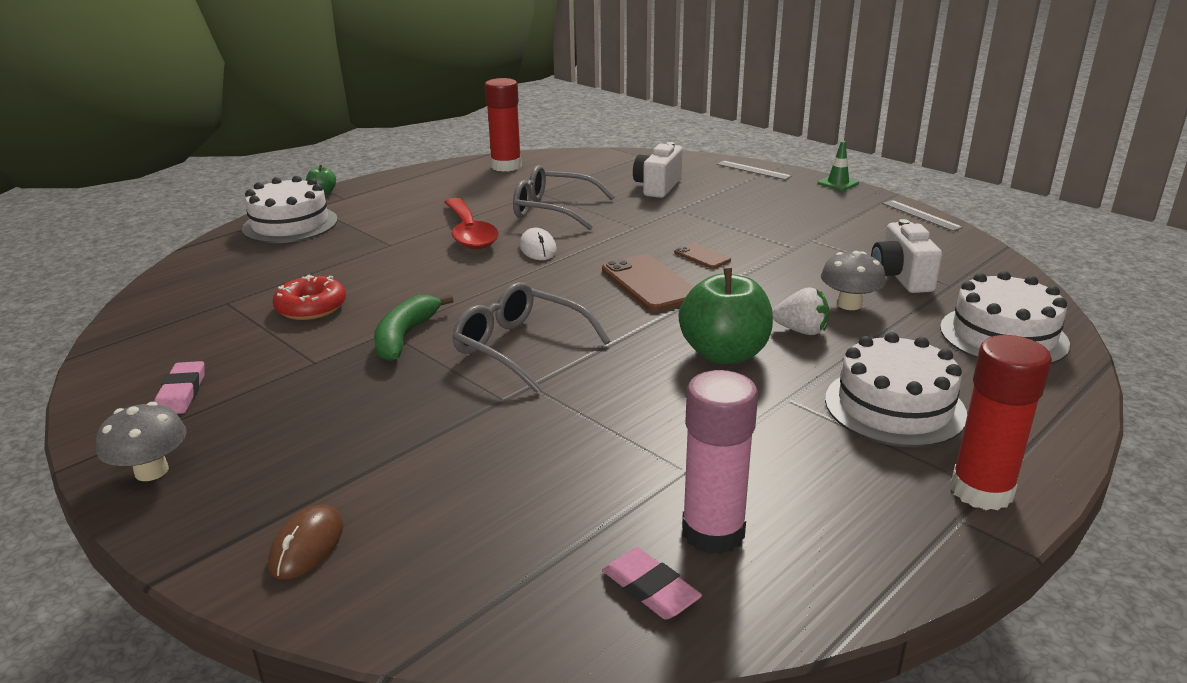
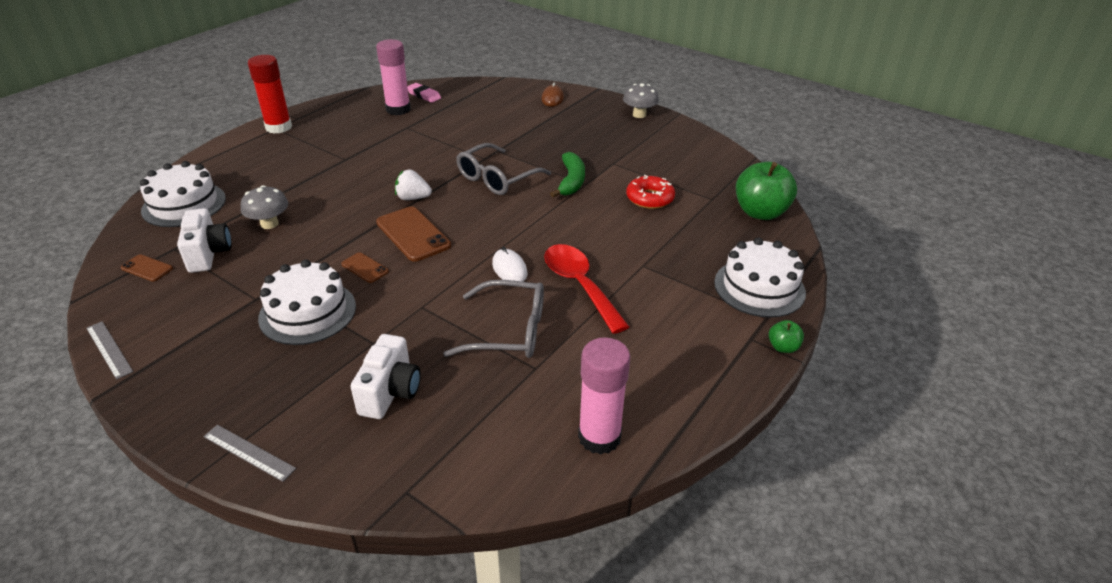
camera: 170 degrees right, 10 degrees up
(181, 393) = (667, 144): pink eraser -> none
(506, 166) = (599, 437): red glue stick -> pink glue stick
(520, 347) = (497, 179): grey glasses -> grey glasses turned 105 degrees clockwise
(724, 354) = (372, 181): green apple -> green apple (760, 212)
(801, 331) = (316, 200): white strawberry -> white strawberry (413, 198)
(838, 183) = (152, 420): green traffic cone -> none
(894, 406) = (290, 158): white cake -> white cake (307, 312)
(962, 268) = (147, 268): none -> brown phone

